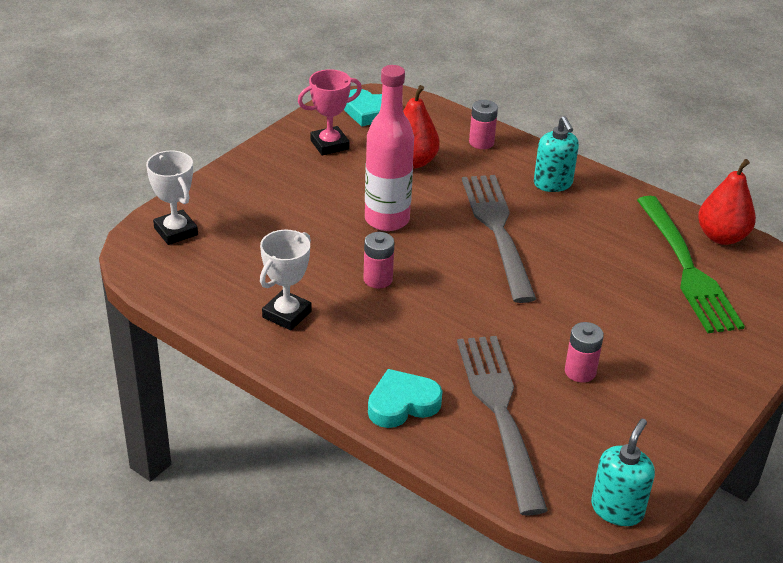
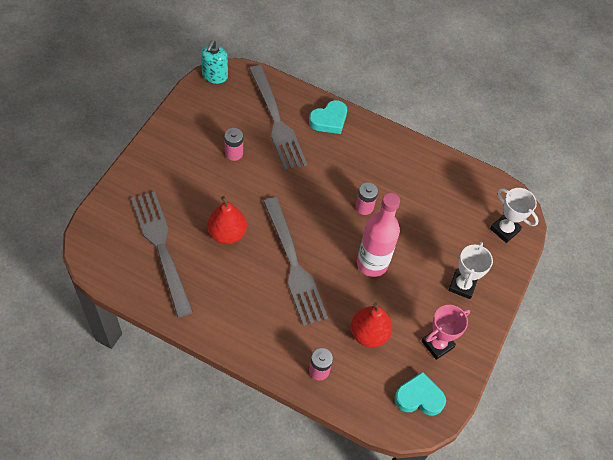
camera: 165 degrees right, 20 degrees up
(287, 314) = (409, 171): white trophy -> white trophy (462, 285)
(553, 184) = (257, 325): turquoise soap dispenser -> none
(687, 268) = (161, 248): green fork -> grey fork
(721, 237) = (132, 284): red pear -> red pear (227, 233)

